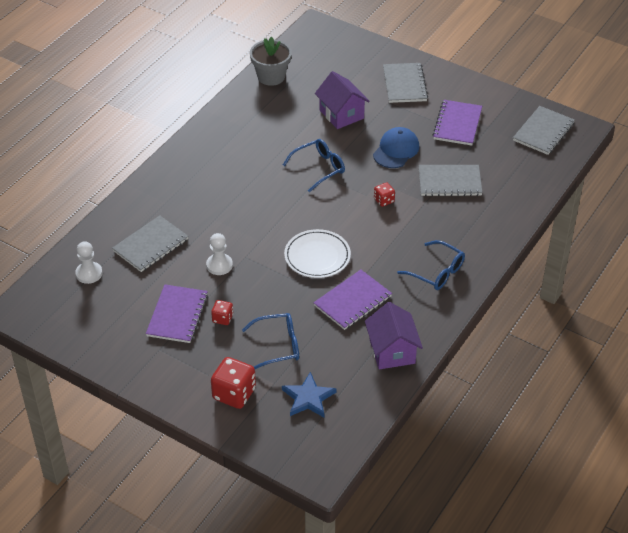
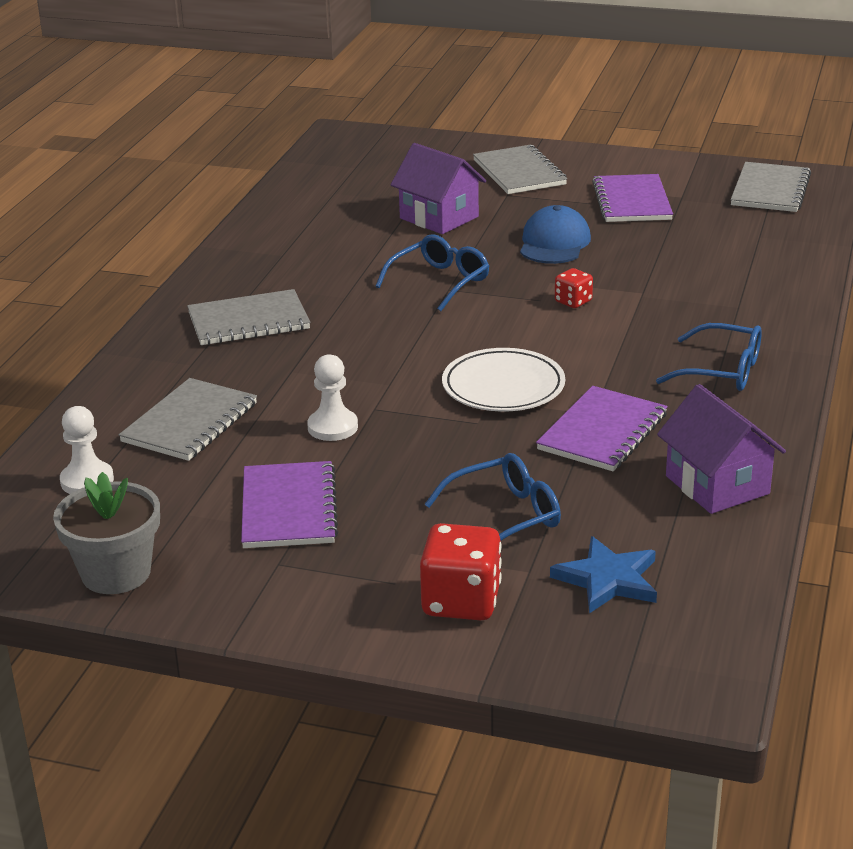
camera: 15 degrees left, 15 degrees down
(222, 318) = (378, 497): red dice -> none
(271, 76) = (298, 194): grey flower pot -> grey flower pot (116, 573)
(449, 182) = (666, 264): grey notebook -> grey notebook (248, 321)

